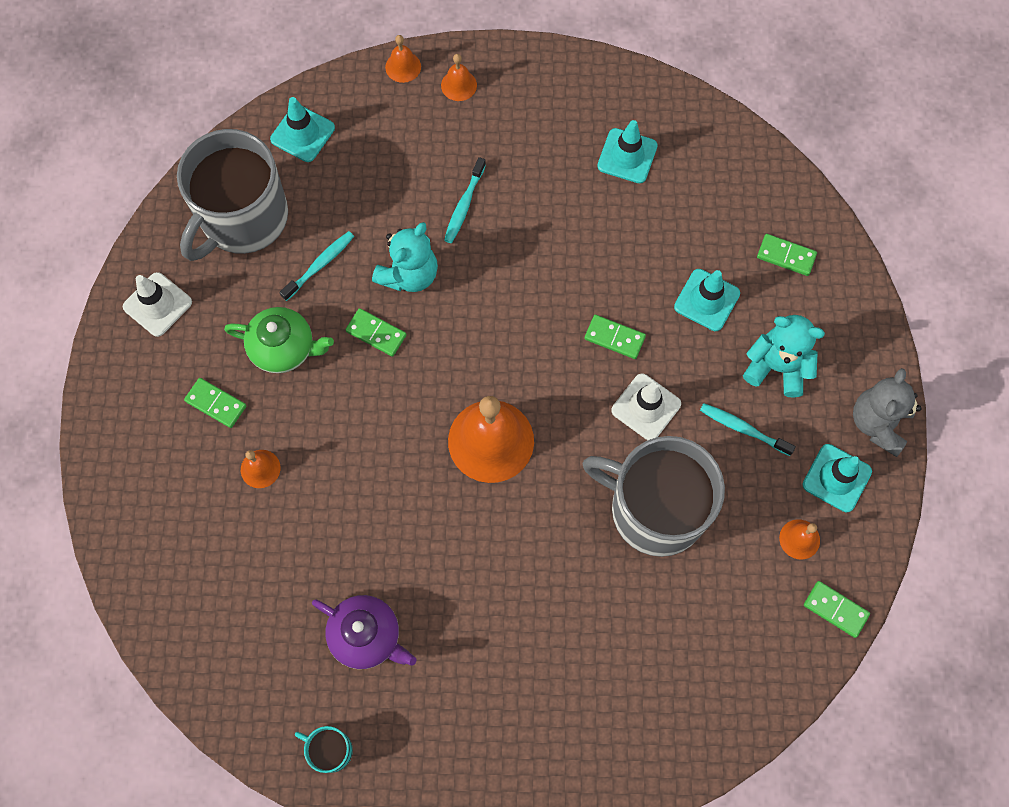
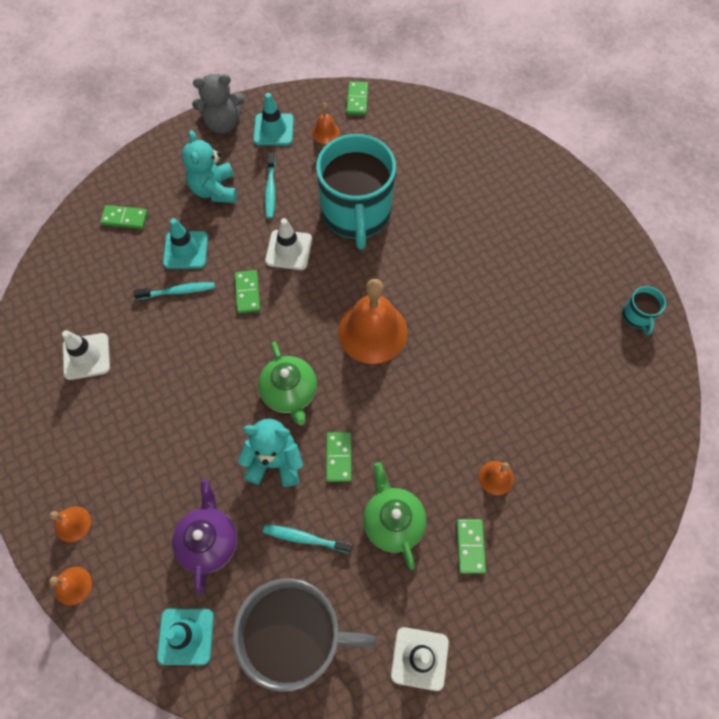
camera: 120 degrees left, 5 degrees down
(367, 636) = (555, 335): purple teapot -> purple teapot (209, 541)
(464, 205) = (190, 454): turquoise toothbrush -> turquoise toothbrush (178, 291)
(471, 323) = (290, 393): none -> green teapot
(627, 156) = (86, 356): turquoise traffic cone -> white traffic cone
(655, 509) = (356, 213): grey mug -> turquoise mug
(786, 256) = (125, 218): green domino -> green domino turned 75 degrees counterclockwise

